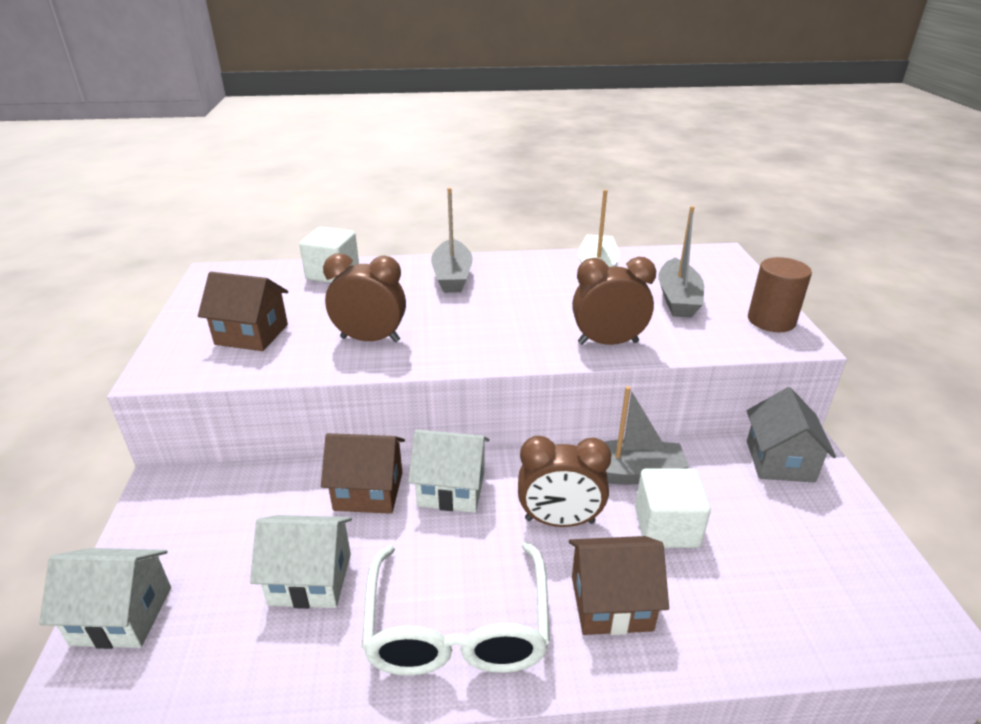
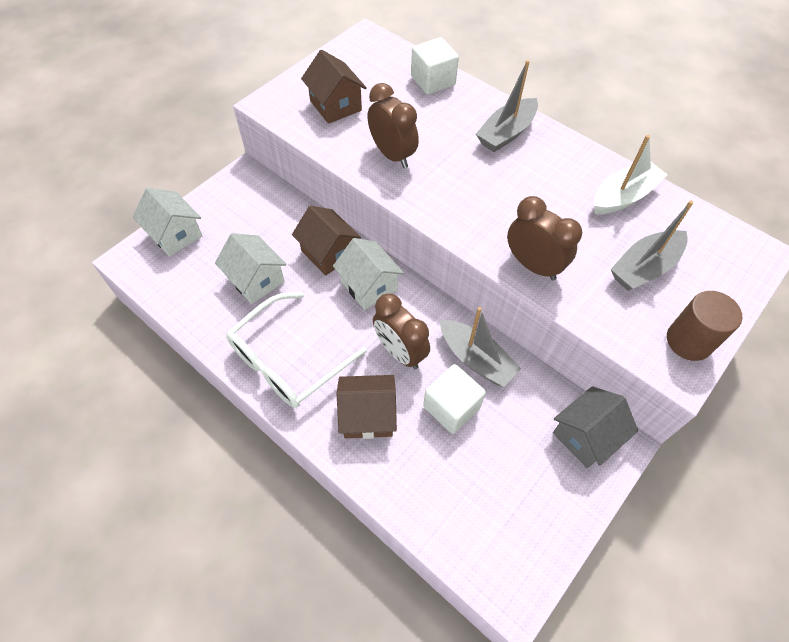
camera: 45 degrees right, 25 degrees up
(611, 603) = (368, 415): brown house -> brown house turned 45 degrees counterclockwise

